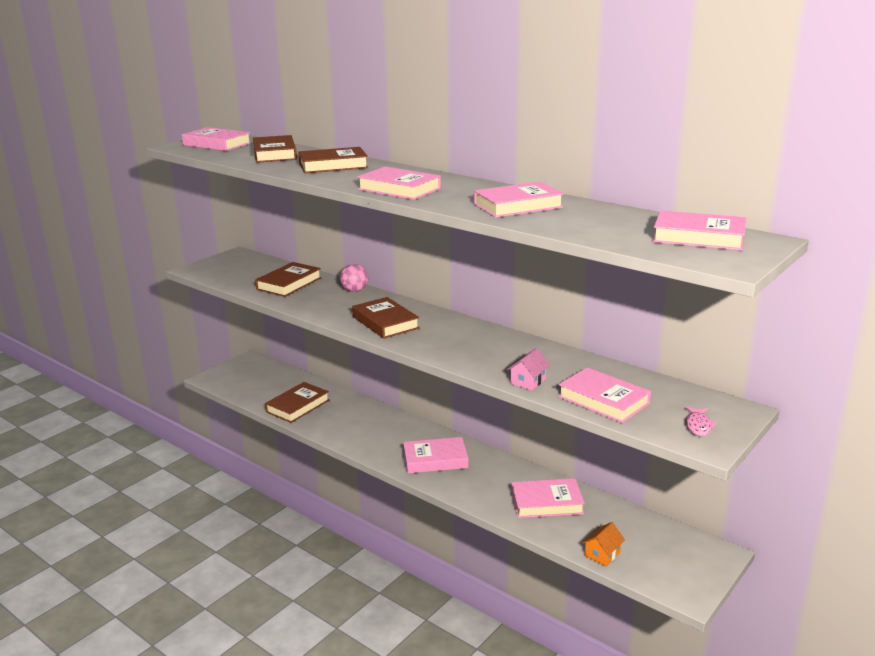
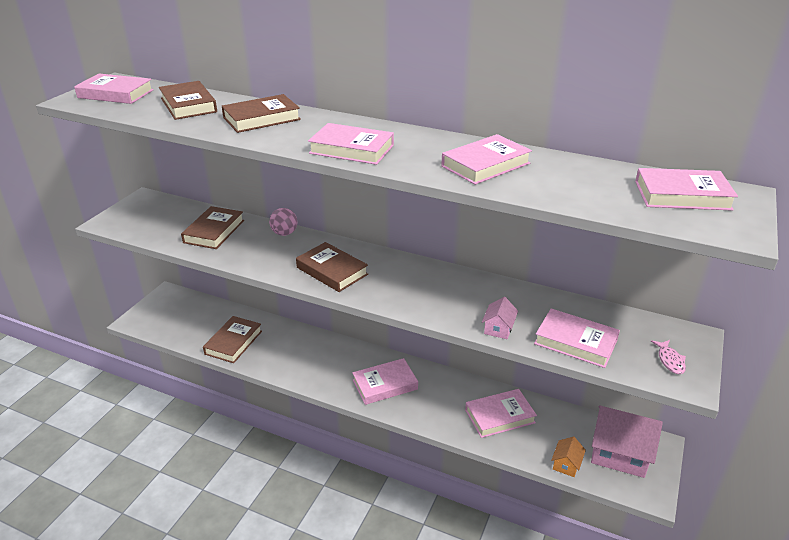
camera: 15 degrees left, 10 degrees up
(668, 554) = (619, 453): none -> pink house

